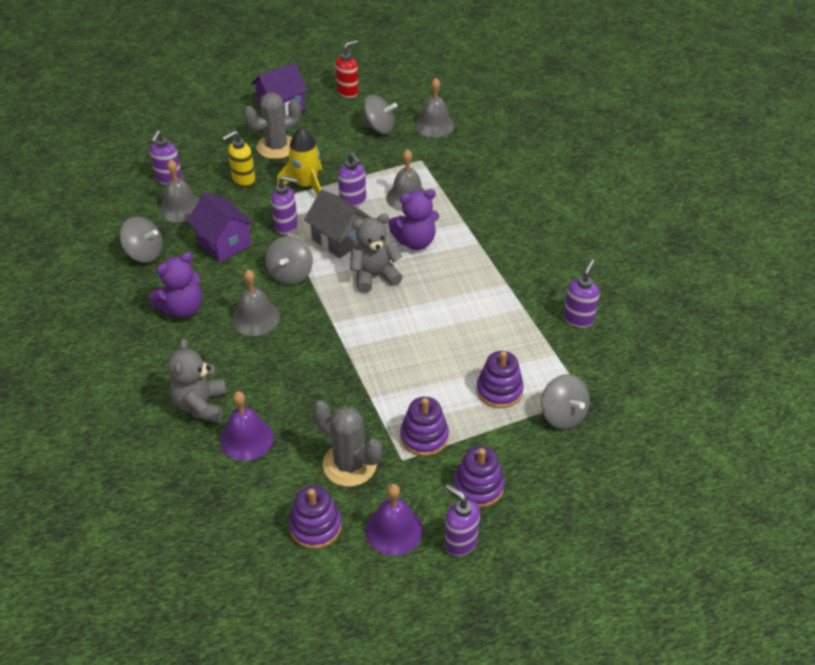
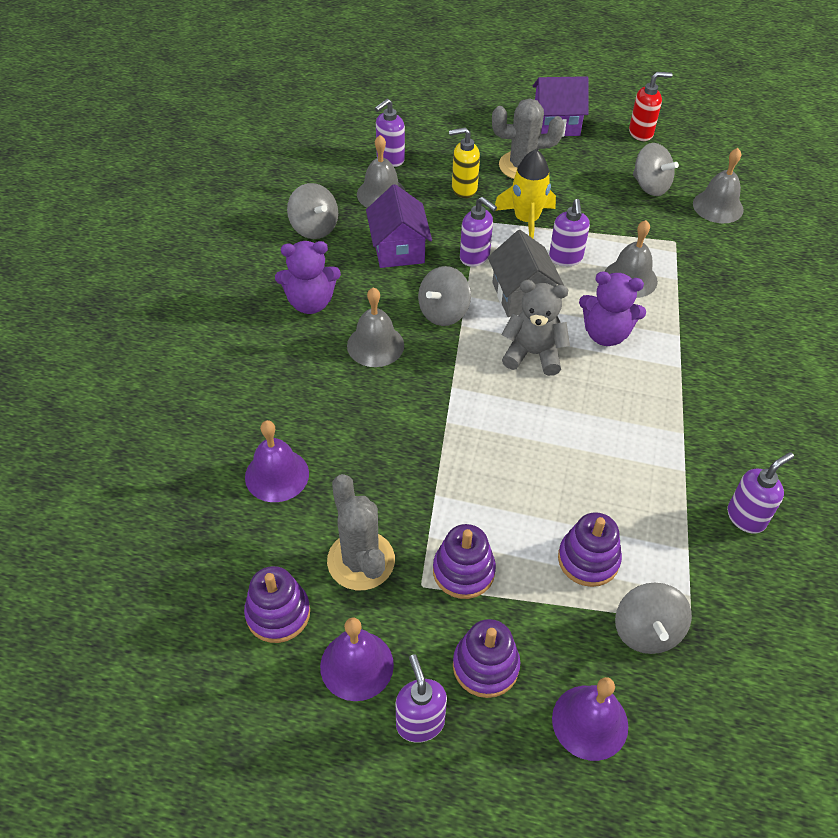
camera: 30 degrees right, 5 degrees up
(201, 405) = (258, 415): grey teddy bear -> none
(564, 485) = (590, 722): none -> purple bell

